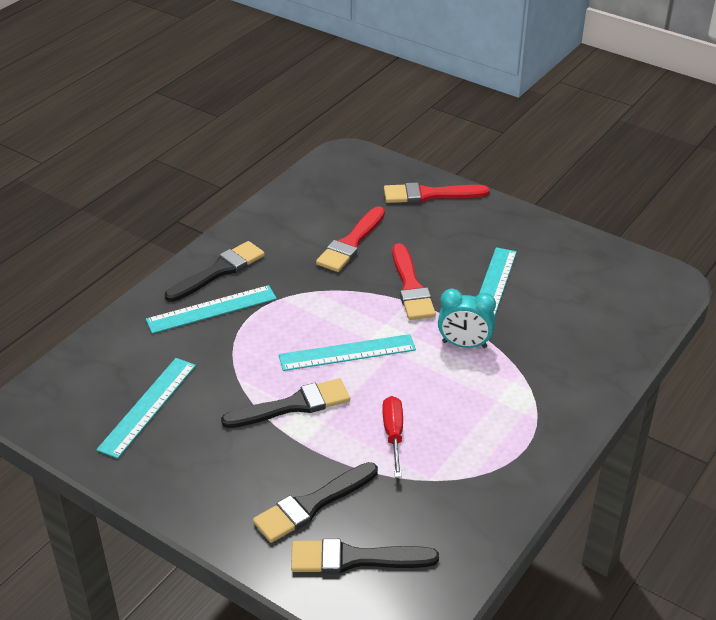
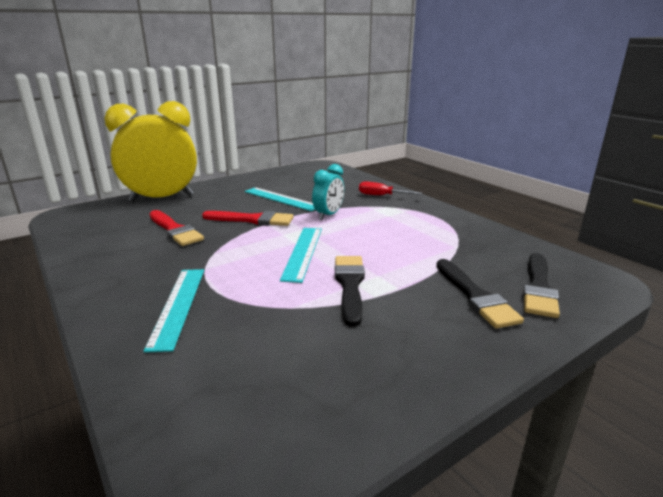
camera: 70 degrees left, 15 degrees down
(148, 406) = (295, 373): turquoise ruler -> none
(219, 271) = (125, 292): black brush -> none
(393, 434) = (406, 251): red screwdriver -> red screwdriver (381, 196)
(429, 195) = (162, 198): red brush -> yellow clock

